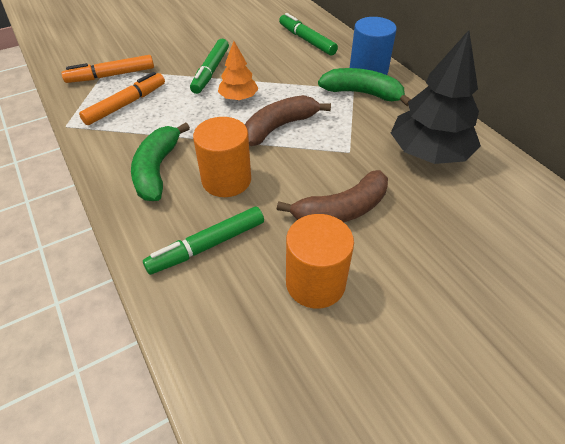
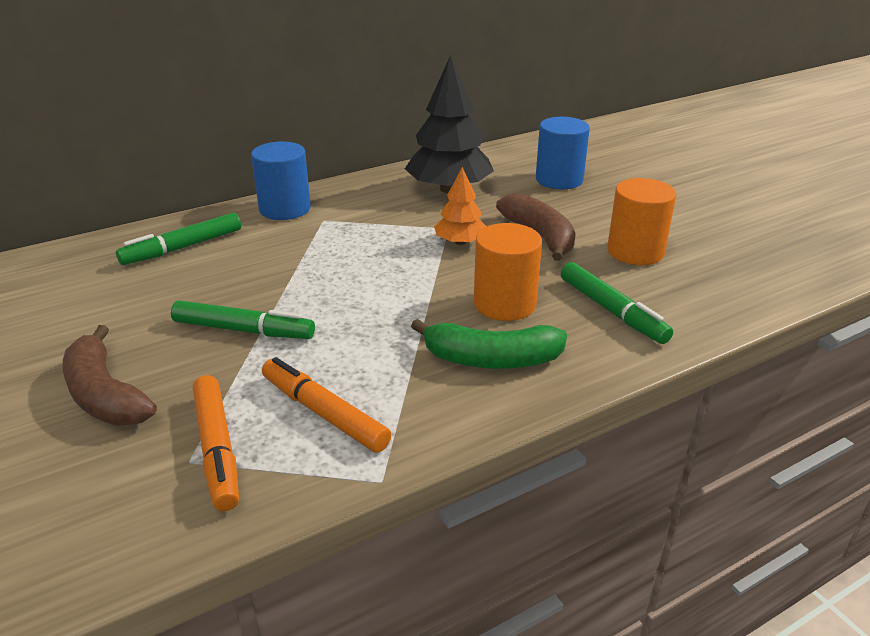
camera: 90 degrees left, 15 degrees down
(238, 97) = (326, 301): orange tree -> orange tree (460, 242)
(279, 127) = (400, 269): brown banana -> brown banana (105, 395)
(362, 93) = (335, 215): green banana -> none
(481, 238) = (559, 179): none -> blue cylinder

